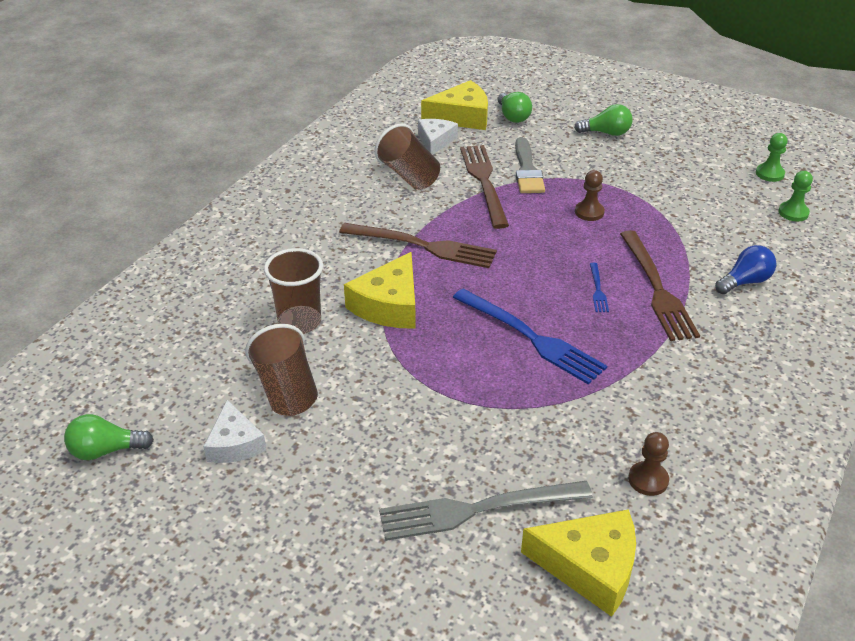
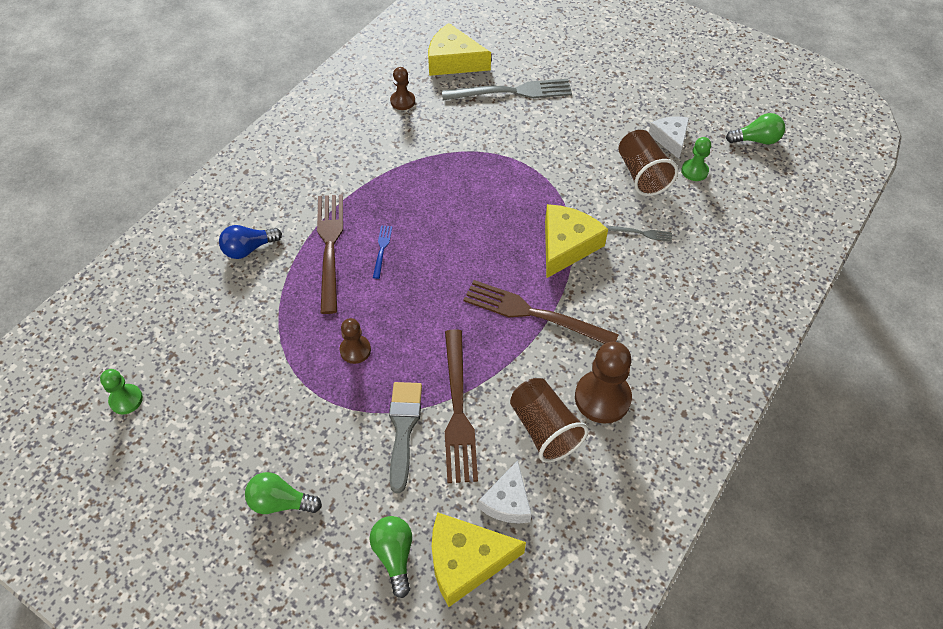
camera: 175 degrees left, 15 degrees up
(299, 322) = (641, 233): brown cup -> grey fork
(358, 195) = (602, 398): none -> brown pawn
(531, 338) = (452, 206): blue fork -> none
(793, 213) = (145, 333): green pawn -> green pawn (694, 171)

